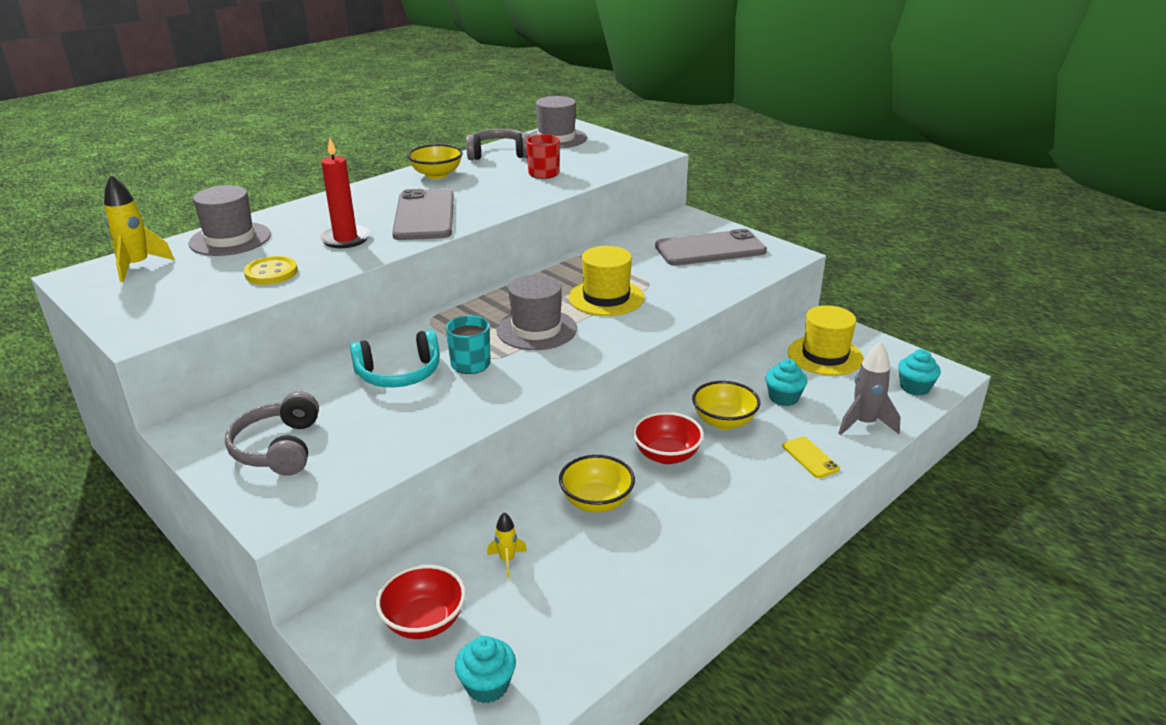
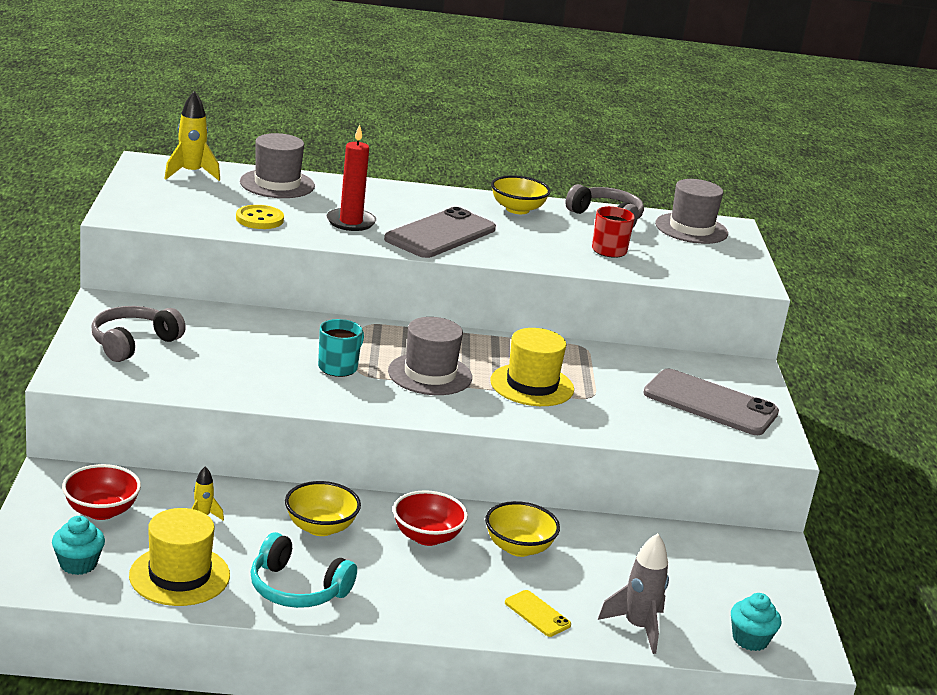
camera: 40 degrees right, 5 degrees down
(399, 374) = (280, 345): turquoise headphones -> turquoise headphones (297, 589)
(783, 398) = (606, 567): turquoise cupcake -> none
(810, 457) = (537, 614): yellow phone -> yellow phone turned 60 degrees counterclockwise
(825, 355) = (716, 566): yellow hat -> yellow hat (179, 575)

